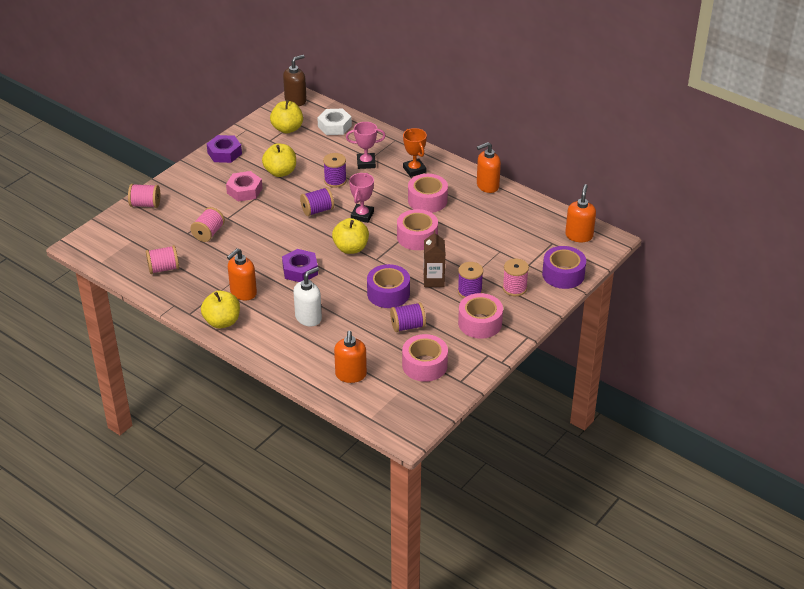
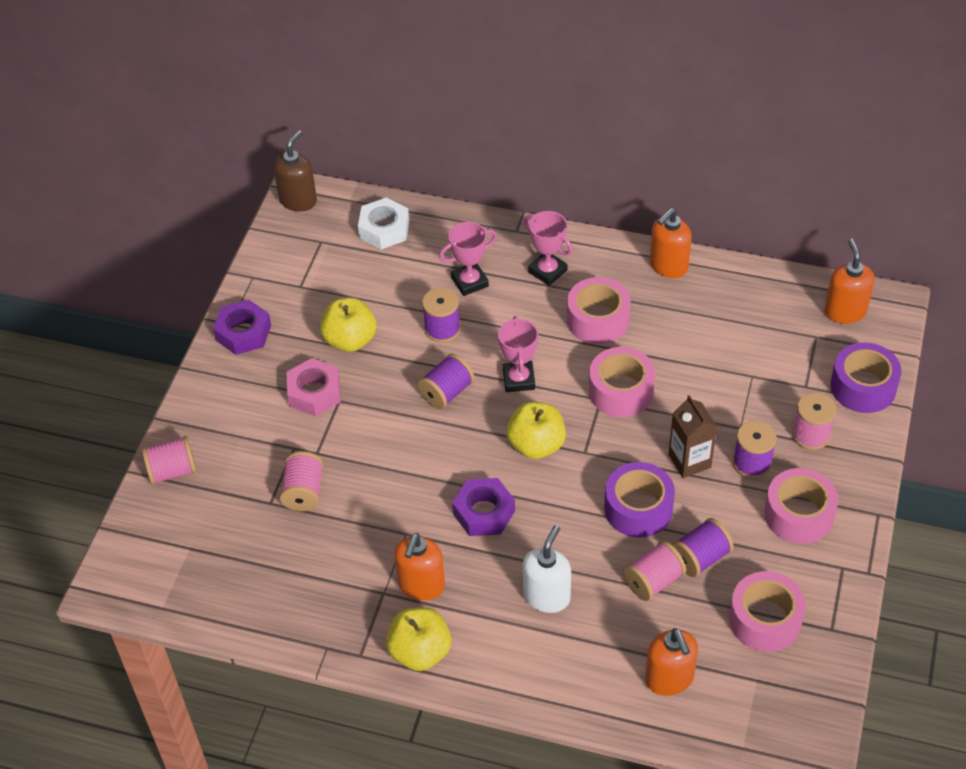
camera: 20 degrees left, 10 degrees up
(163, 268) = (271, 584): pink spool -> pink spool (653, 581)
(287, 129) = (315, 256): yellow apple -> none
(414, 170) = (547, 271): orange trophy -> pink trophy

